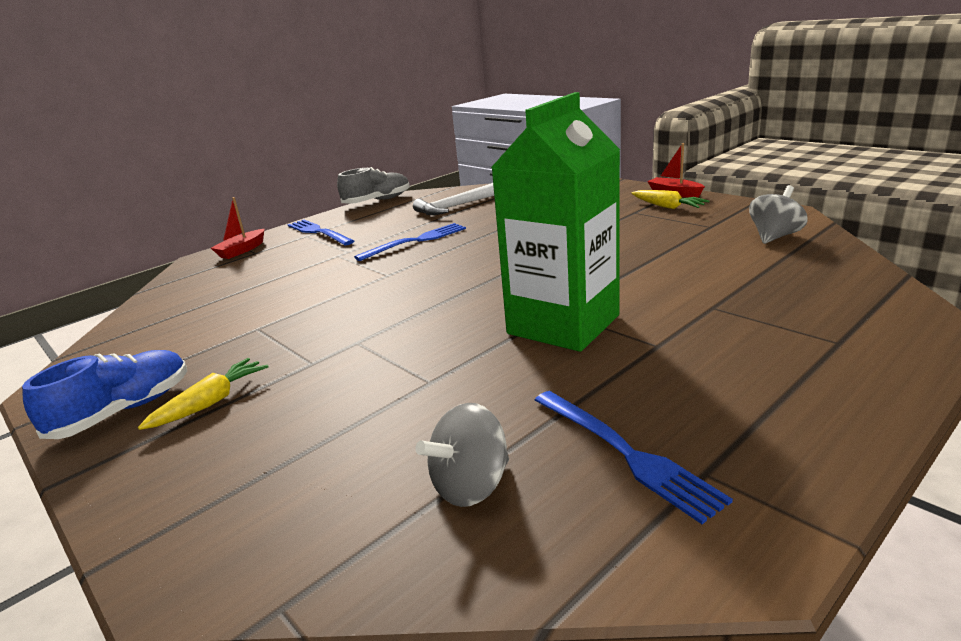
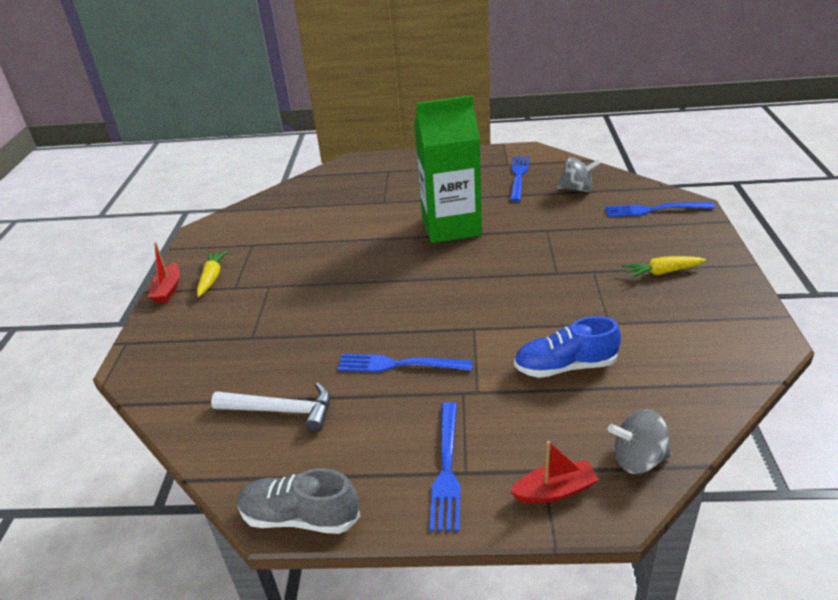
camera: 135 degrees left, 10 degrees up
(123, 411) = (716, 292): blue shoe -> blue shoe (565, 366)
(270, 515) = (653, 210): none -> blue fork
(774, 237) = (260, 219): grey spinning top -> grey spinning top (638, 459)

